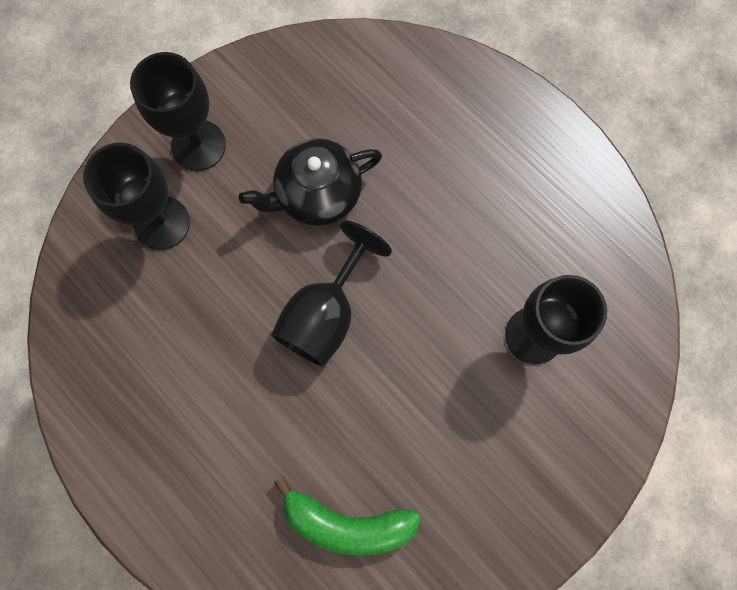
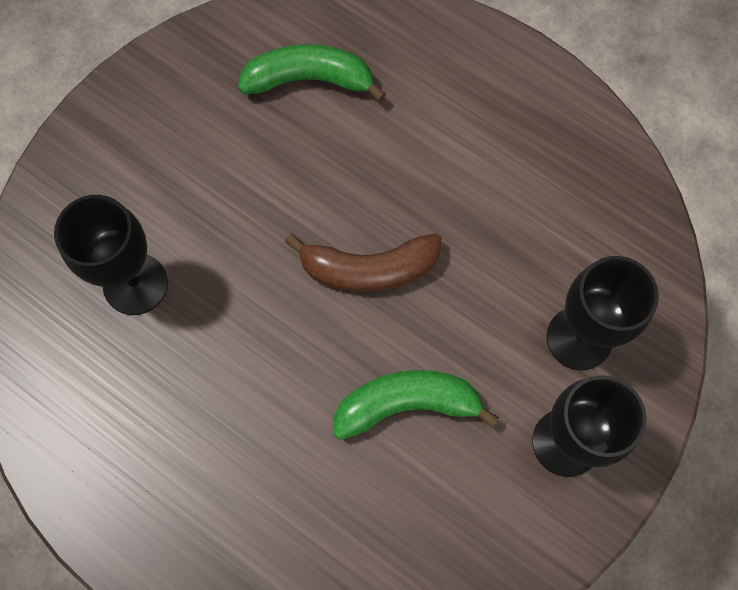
camera: 170 degrees right, 5 degrees down
(317, 194) = (407, 405): black teapot -> green banana
(325, 314) = (369, 268): black goblet -> brown banana

